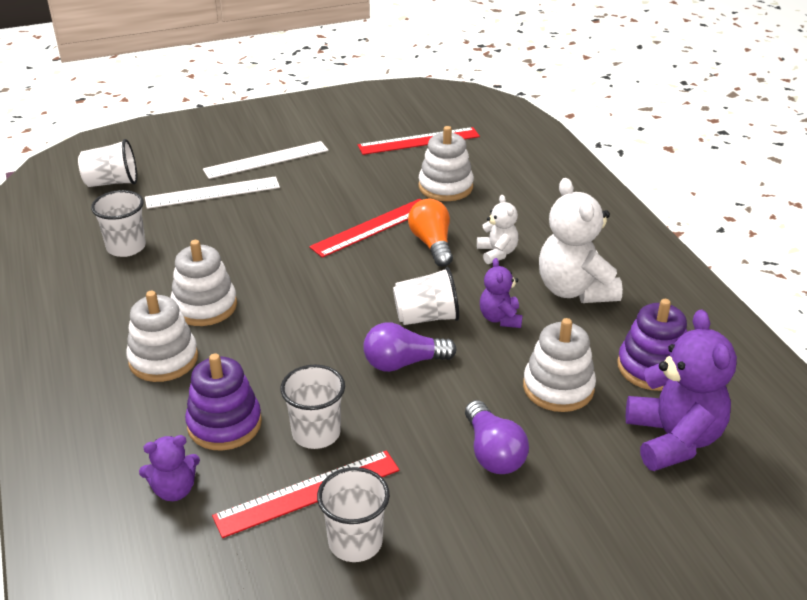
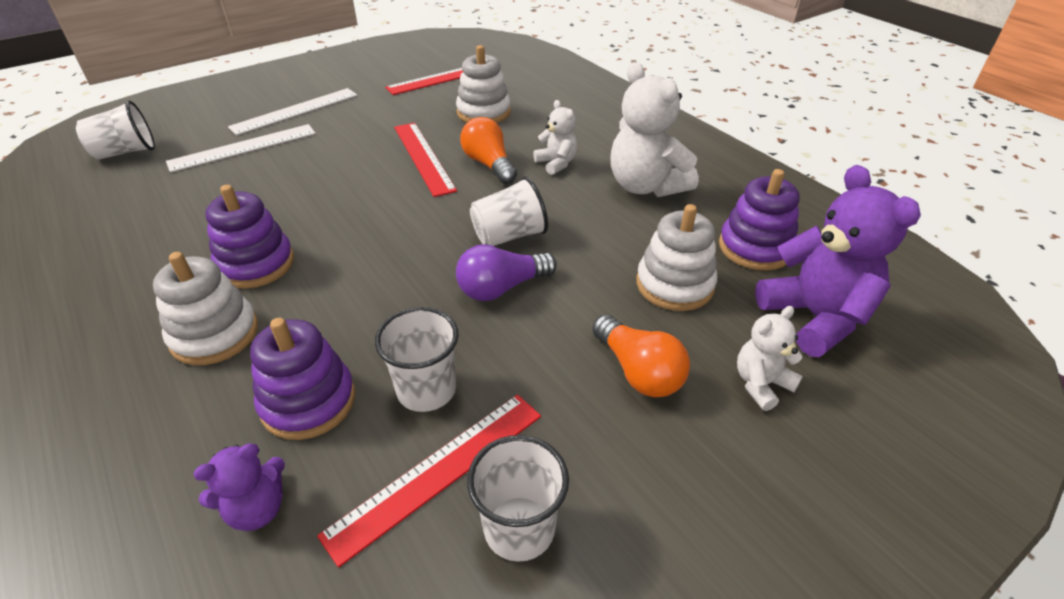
camera: 15 degrees left, 5 degrees up
(126, 247) = (150, 215): white cup -> none
(204, 306) = (256, 264): white stacking toy -> purple stacking toy
(372, 227) = (423, 157): red ruler -> red ruler turned 60 degrees counterclockwise
(493, 452) = (638, 371): purple light bulb -> orange light bulb
(500, 318) = (585, 224): purple teddy bear -> none
(593, 483) = (761, 384): none -> white teddy bear

